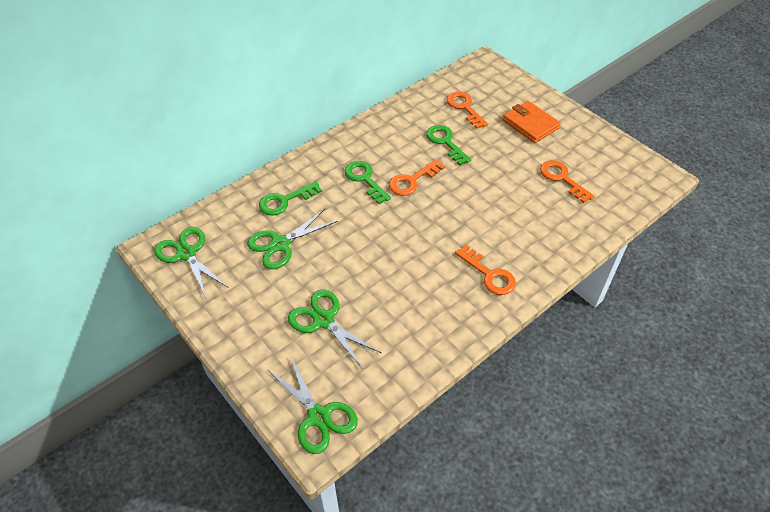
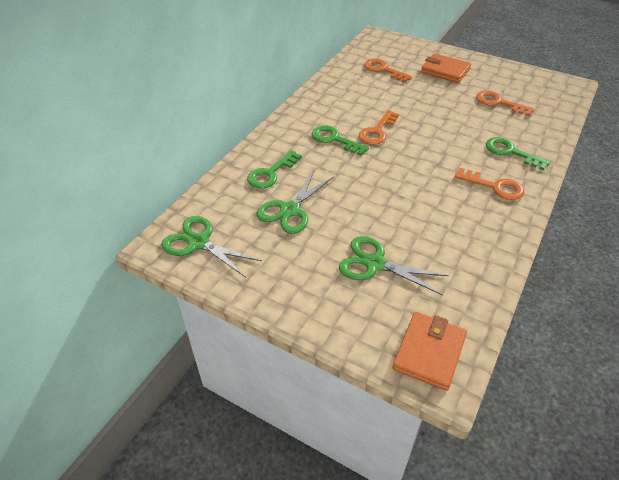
camera: 20 degrees left, 5 degrees down
(318, 416) = (429, 352): green scissors -> orange wallet
(445, 142) = (385, 97): green key -> green key (510, 152)

